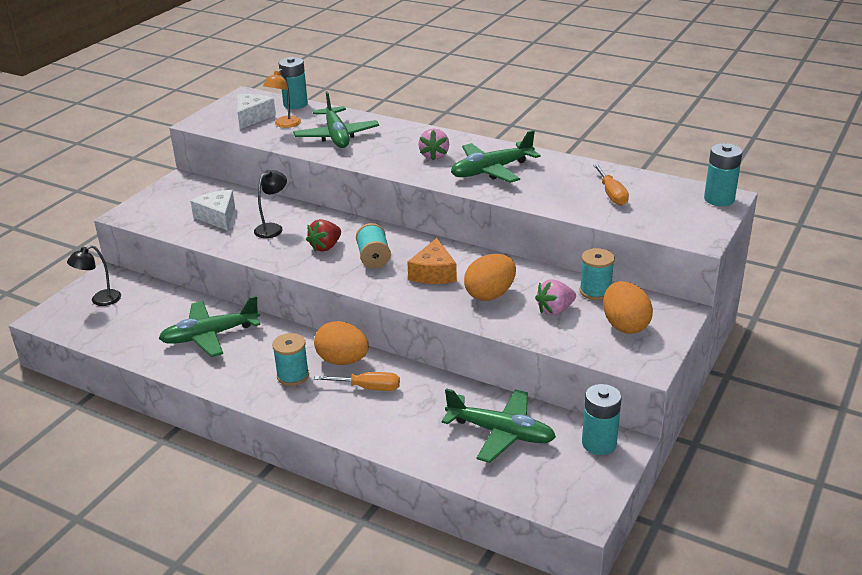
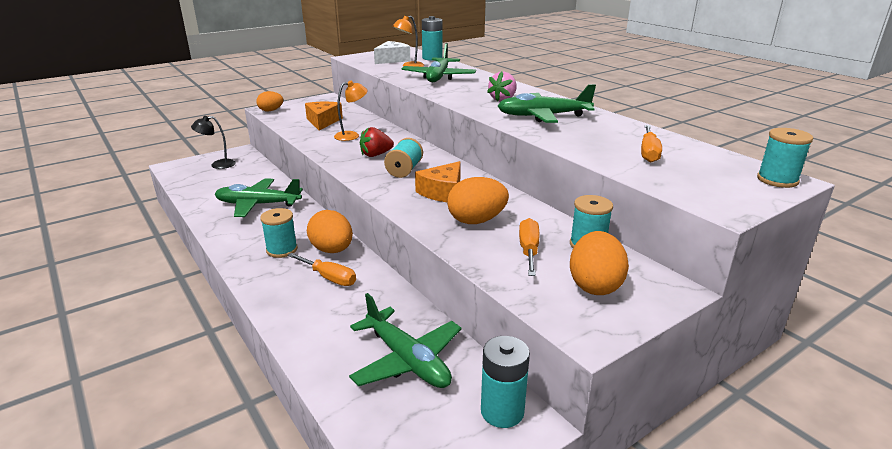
camera: 25 degrees right, 5 degrees down
(134, 216) = (271, 110): none -> orange egg
(218, 217) = (323, 122): white cheese -> orange cheese
(273, 228) = (352, 135): black lamp -> orange lamp
(555, 310) = (529, 250): pink strawberry -> orange screwdriver
(719, 199) = (777, 180): turquoise battery -> turquoise spool

